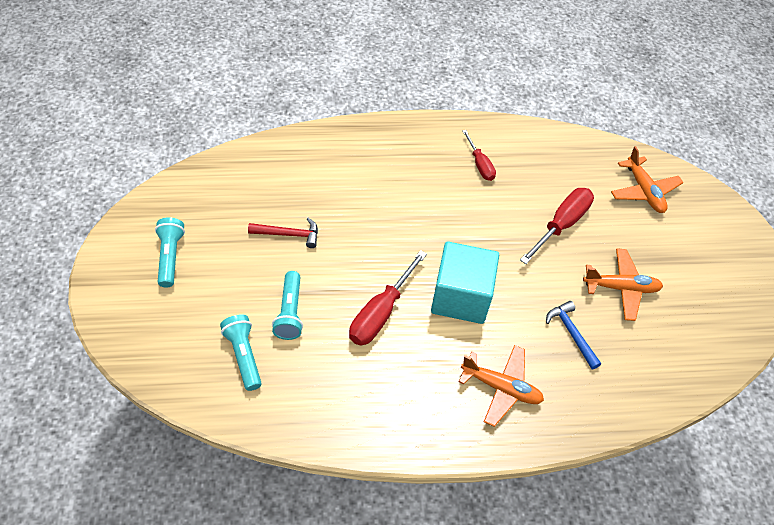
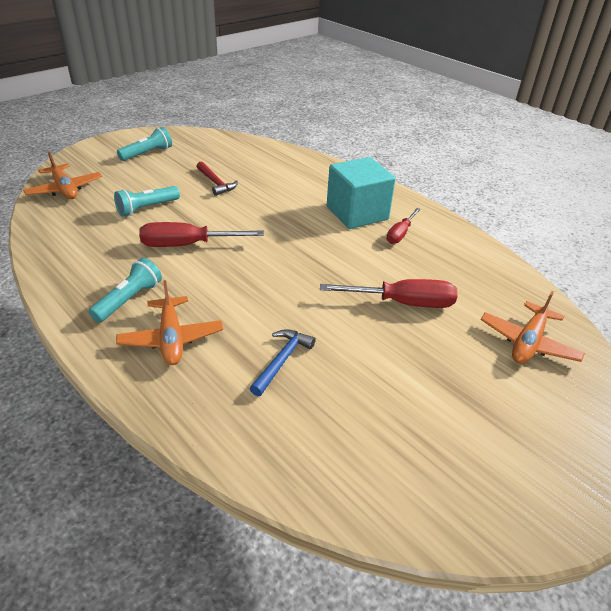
camera: 55 degrees right, 15 degrees down
(243, 355) = (91, 205): turquoise flashlight -> turquoise flashlight (129, 299)
(461, 297) = (248, 277): turquoise cube -> turquoise cube (357, 213)
(621, 288) = (381, 375): orange plane -> orange plane (65, 189)

